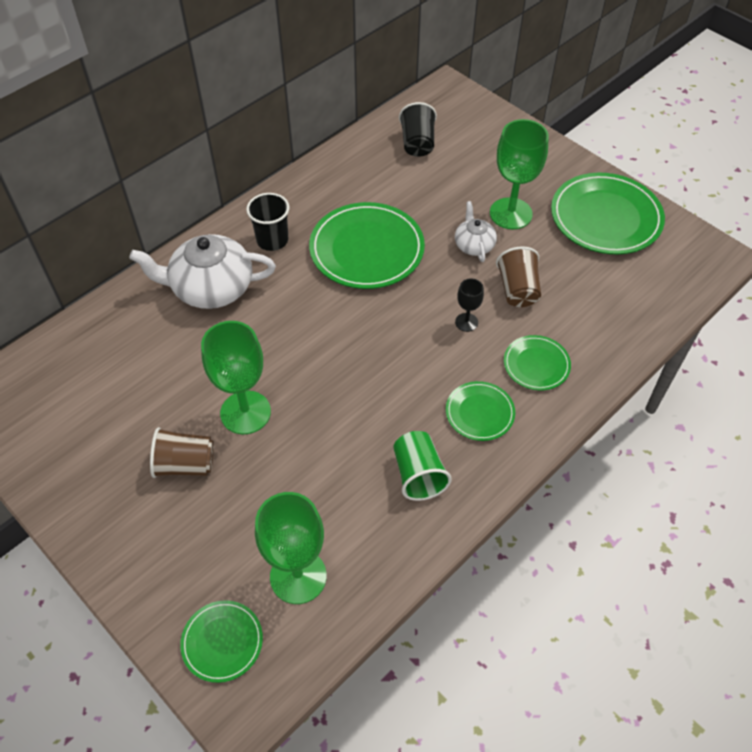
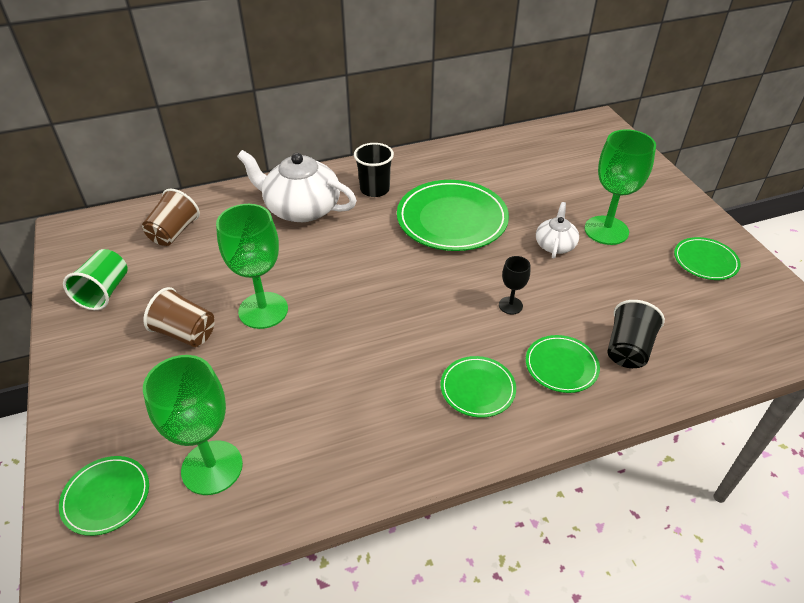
camera: 25 degrees right, 10 degrees down
(417, 143) = (547, 154): black cup -> black cup (628, 349)
(418, 475) = (383, 422): green cup -> green cup (104, 292)
(517, 290) = (578, 294): brown cup -> brown cup (174, 232)
(605, 217) = (705, 261): green plate -> green plate, size x0.53

